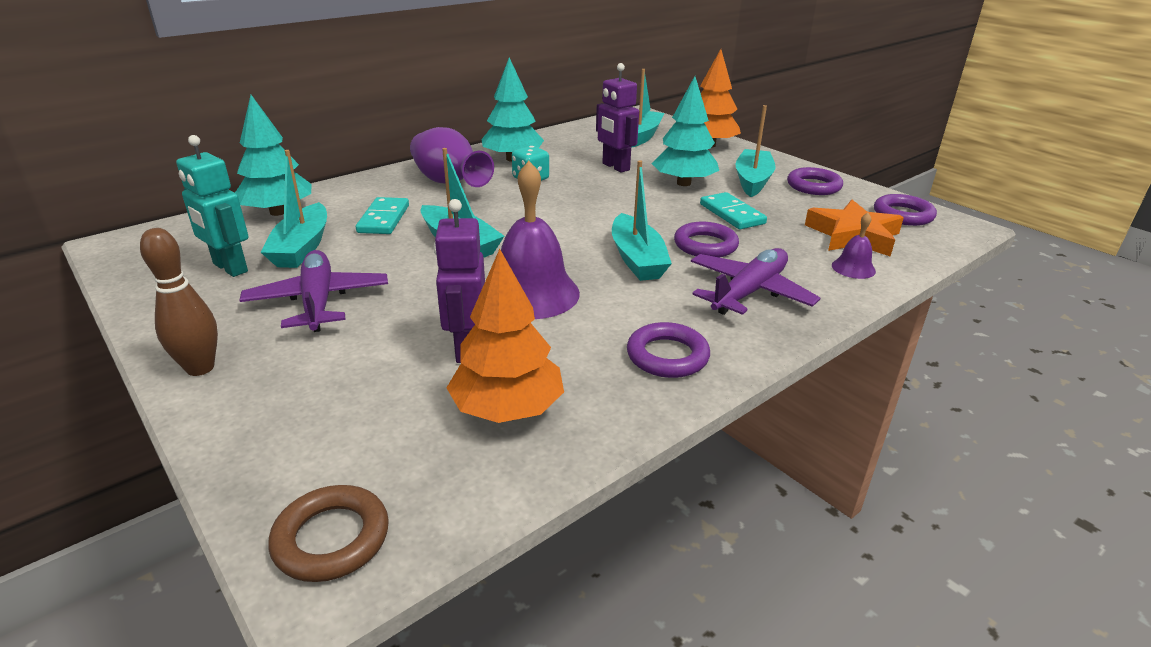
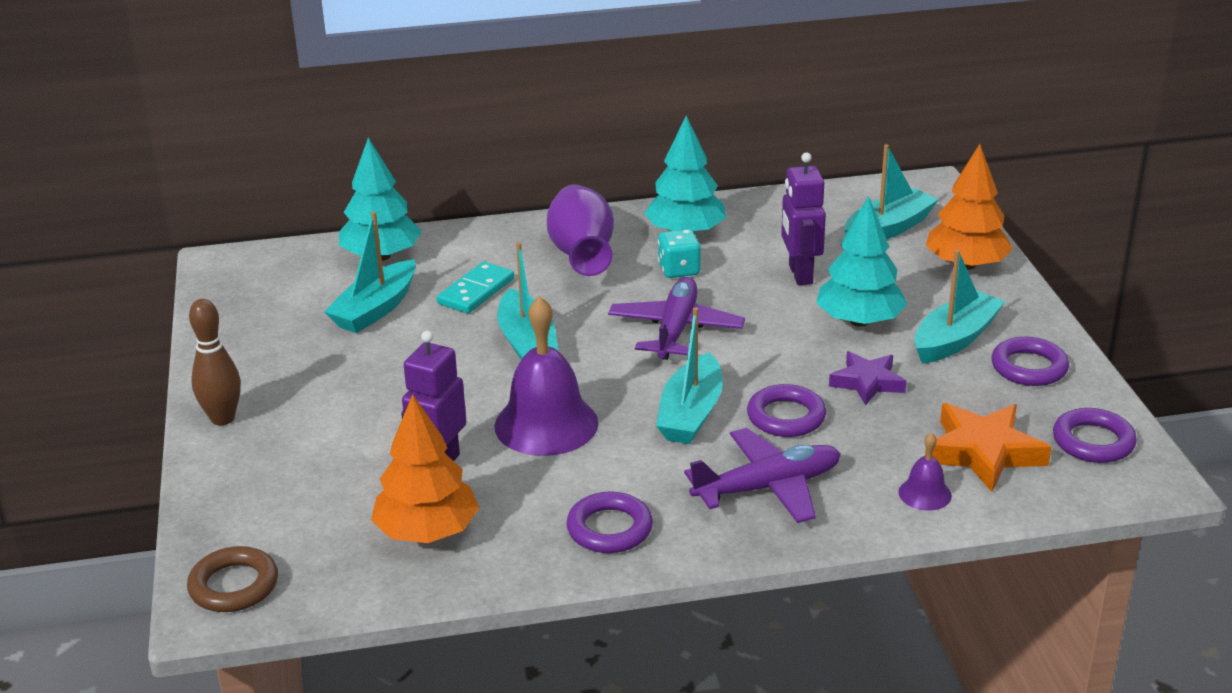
camera: 30 degrees right, 0 degrees up
(230, 268) = (299, 318): turquoise robot -> none
(318, 301) = (351, 378): purple plane -> purple plane (676, 330)
(731, 214) = (867, 382): turquoise domino -> purple star

